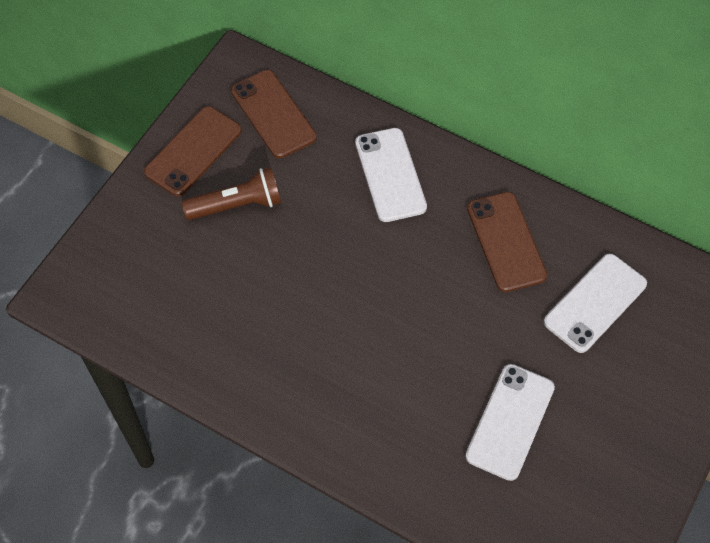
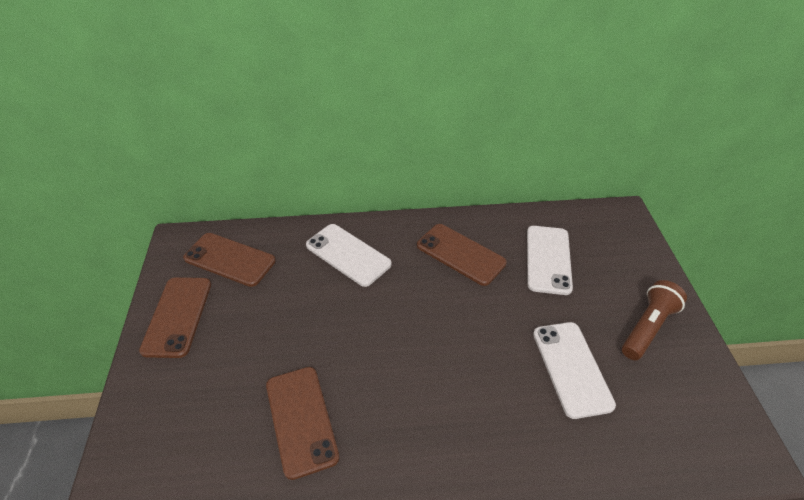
camera: 35 degrees left, 15 degrees down
(237, 205) = (242, 335): brown flashlight -> brown flashlight (647, 327)
(238, 314) = (301, 420): none -> brown phone

